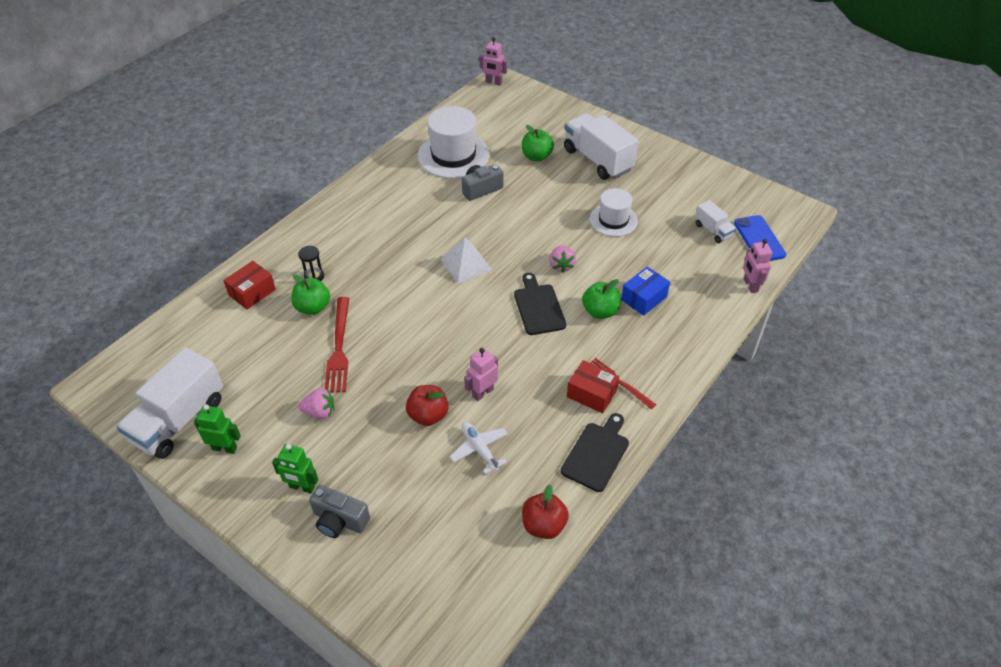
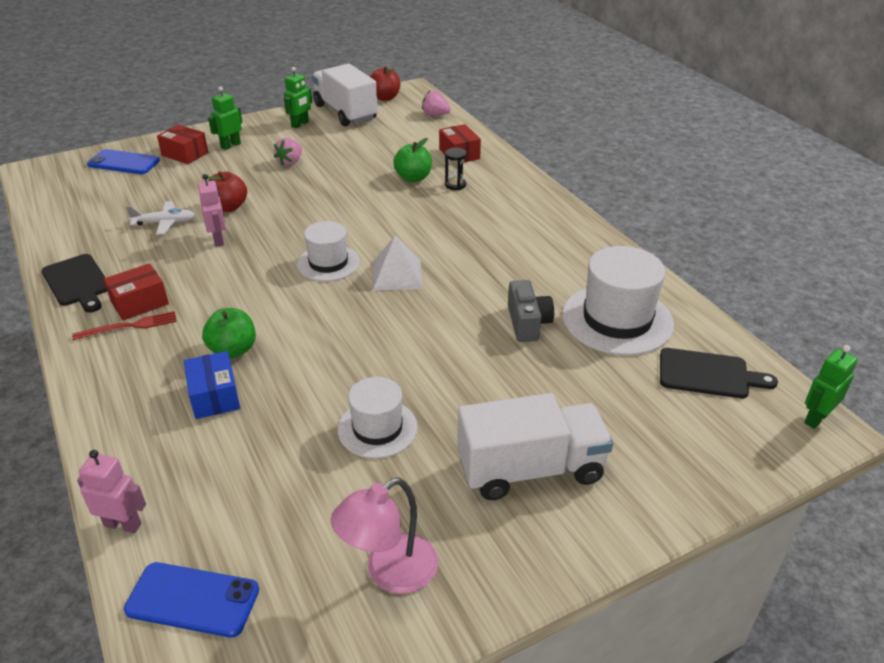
camera: 115 degrees right, 10 degrees down
(339, 348) = (351, 181): red fork -> none
(339, 520) = (185, 154): grey camera -> red box
(384, 571) = (124, 162): none -> blue phone
(474, 307) = (328, 263): none -> white hat
(493, 82) = (816, 418): pink robot -> green robot
(536, 156) = (575, 400): green apple -> none
(538, 307) = (286, 306): black cutting board -> black cutting board (708, 374)
(543, 525) = (59, 233): red apple -> red apple (385, 98)
(561, 265) = (333, 345): pink strawberry -> pink strawberry (435, 115)
(691, 185) = (390, 572): none -> pink lamp
(713, 230) = (263, 542): white truck -> none

